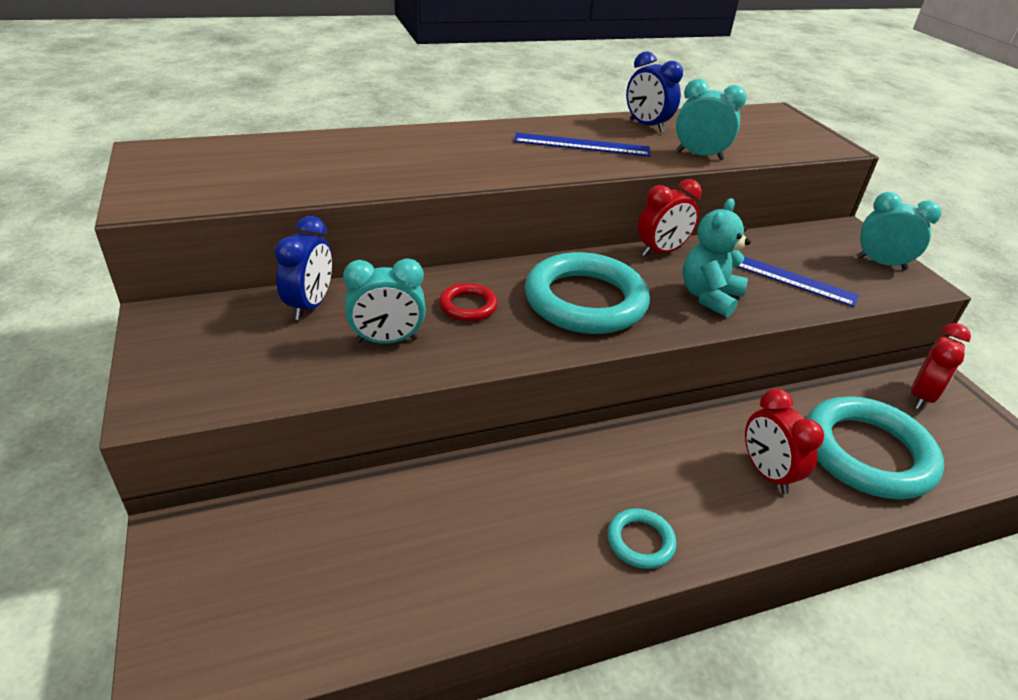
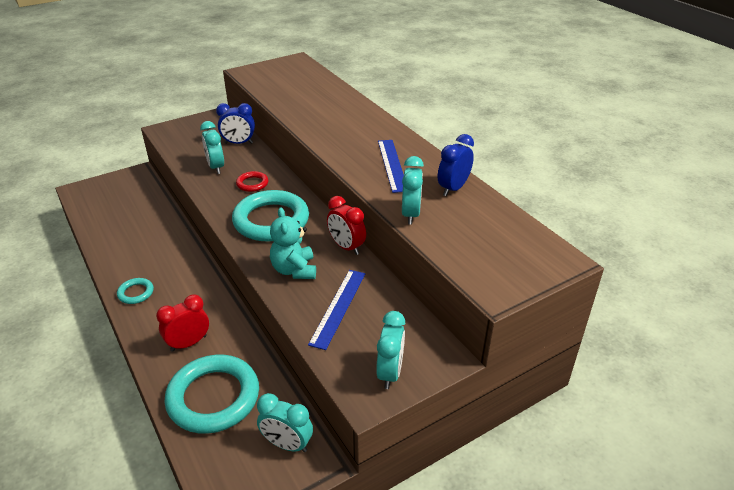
camera: 80 degrees right, 0 degrees up
(709, 297) = (294, 270): turquoise teddy bear -> turquoise teddy bear turned 120 degrees counterclockwise
(921, 396) = (287, 444): red clock -> turquoise clock

